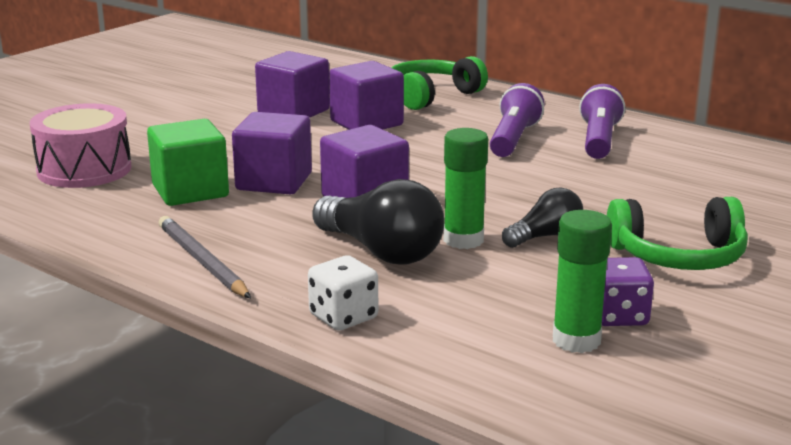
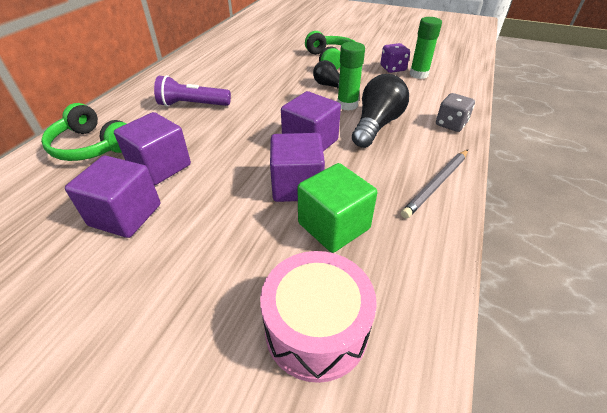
camera: 105 degrees left, 20 degrees up
(343, 317) = (451, 124): white dice -> grey dice
(598, 140) = (192, 81): purple flashlight -> none

